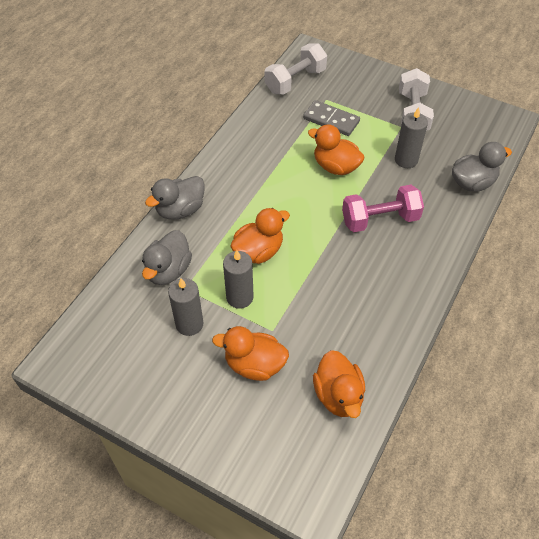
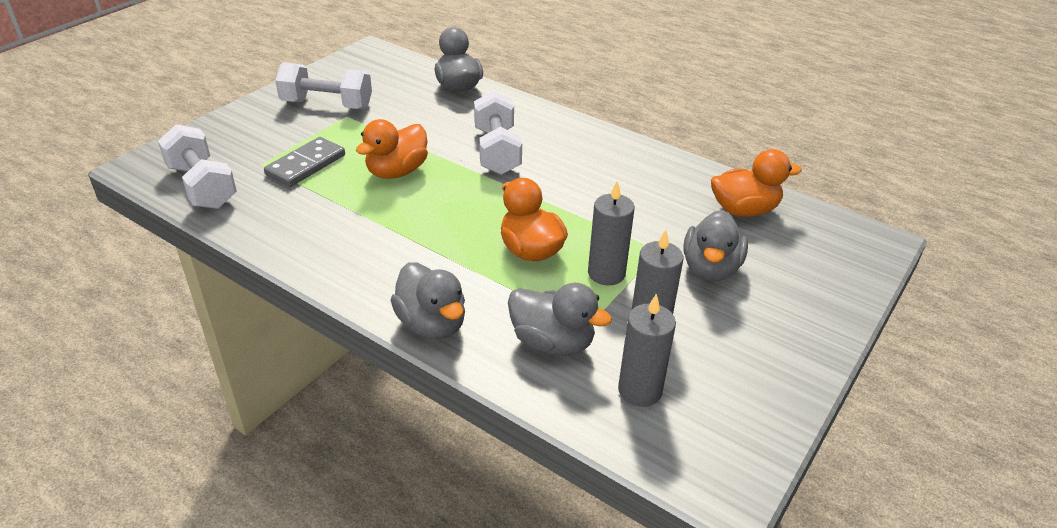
camera: 85 degrees left, 15 degrees down
(254, 365) = (710, 269): orange duck -> grey duck
(380, 220) = (497, 151): pink dumbbell -> white dumbbell
(406, 160) = (406, 121): grey candle -> grey candle (640, 390)

